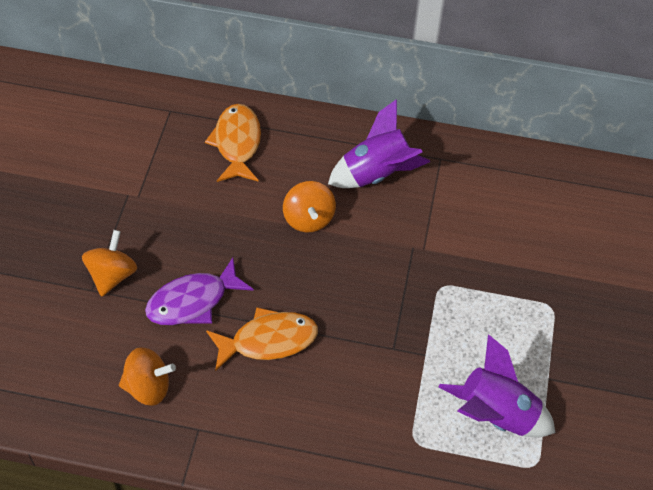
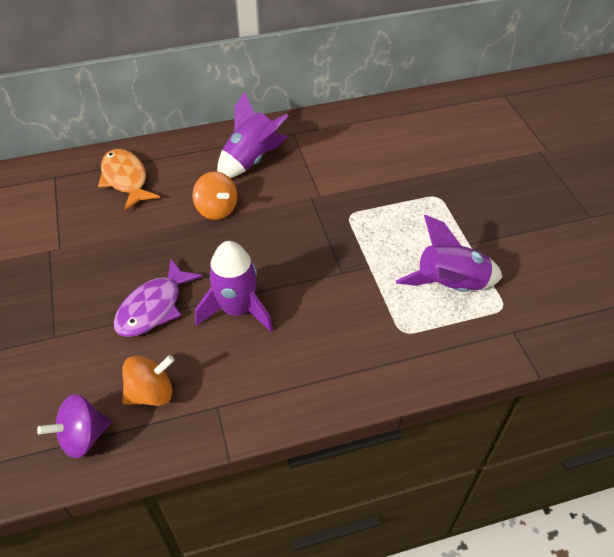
camera: 25 degrees left, 5 degrees down
(72, 400) = (83, 437): none -> purple spinning top
(112, 275) = (68, 317): orange spinning top -> none
(268, 340) = (237, 309): orange fish -> purple rocket

